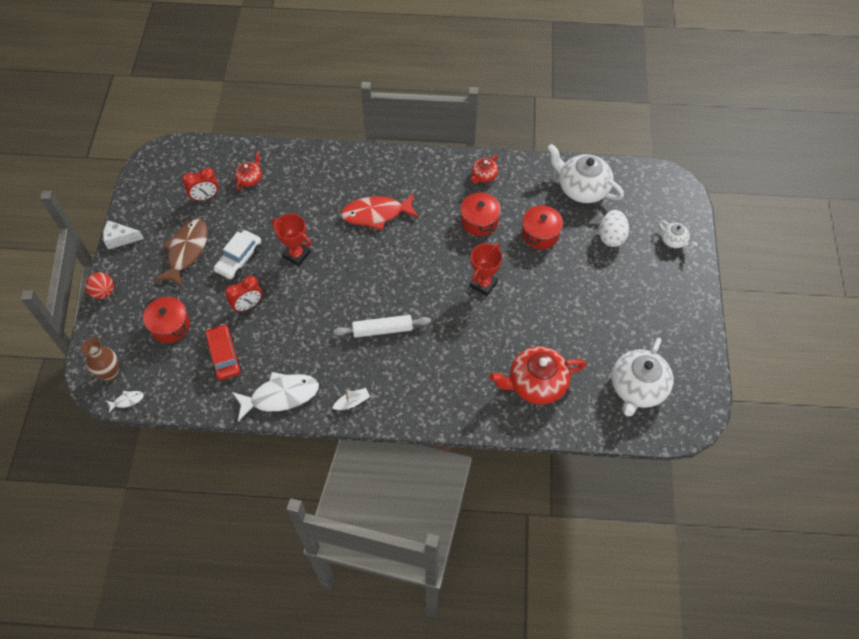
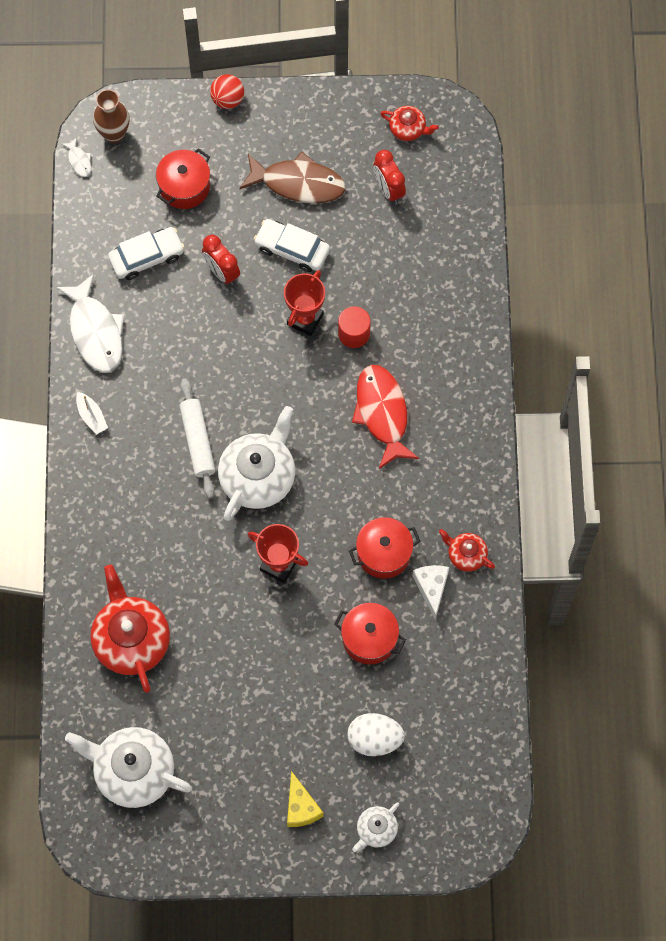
camera: 85 degrees right, 10 degrees up
(120, 239) = (310, 100): white cheese -> white cheese (431, 588)
(224, 356) = (147, 257): red car -> white car
(250, 179) = (426, 240): red teapot -> red teapot (408, 129)
(313, 226) = (354, 333): none -> red cylinder
(582, 188) = (459, 697): white teapot -> white teapot (258, 476)
(660, 283) = (301, 807): none -> yellow cheese

